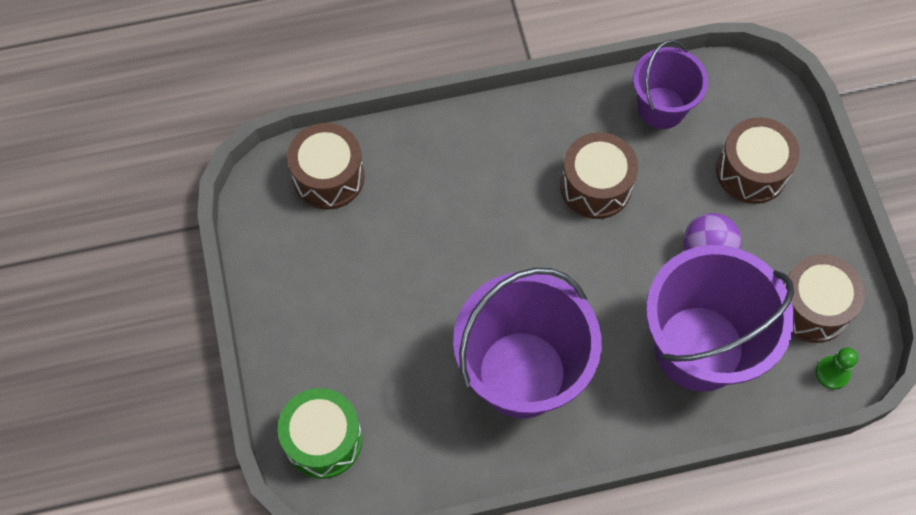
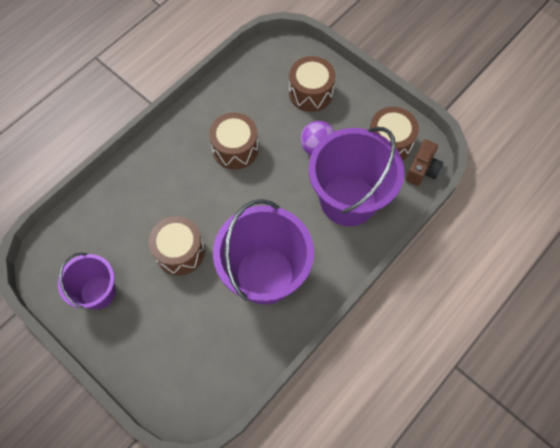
camera: 35 degrees left, 0 degrees up
(323, 440) = (177, 389): green drum -> none
(328, 177) = (78, 236): brown drum -> brown drum (180, 251)
(661, 108) = (241, 87): purple bucket -> purple bucket (98, 292)
(832, 373) = (422, 170): green pawn -> brown camera

